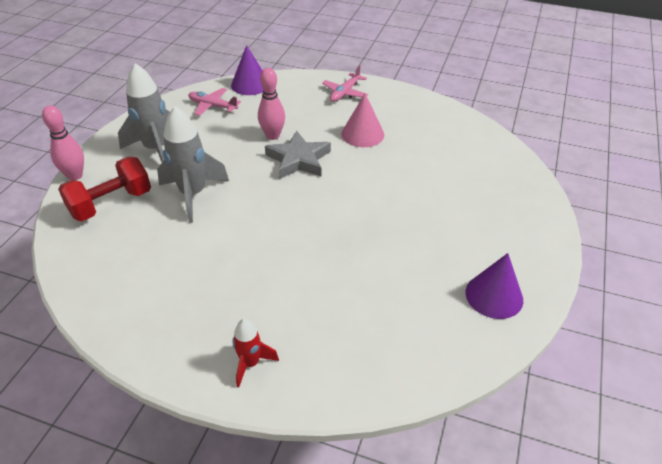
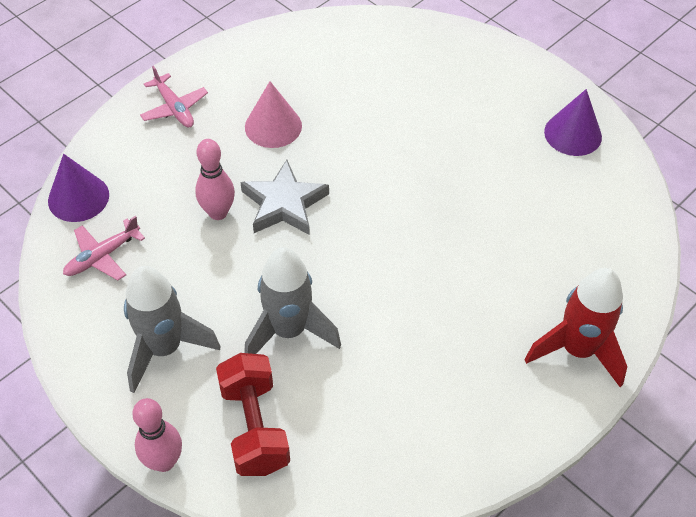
camera: 65 degrees left, 10 degrees up
(250, 363) = (577, 350): red rocket -> red rocket, size x1.83

